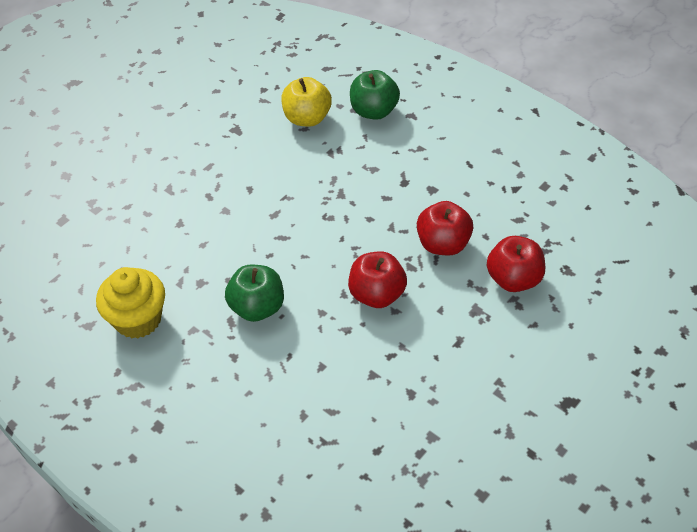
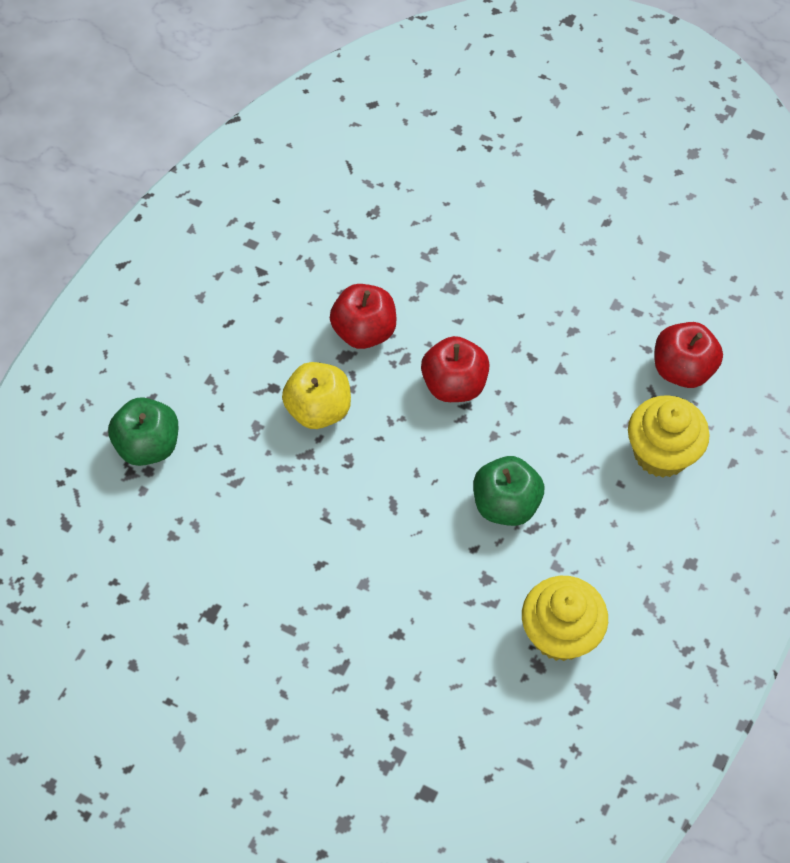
camera: 105 degrees left, 10 degrees up
(266, 431) = (661, 453): none -> yellow cupcake
(307, 118) = (174, 525): yellow apple -> yellow apple (318, 409)
(513, 279) = (399, 258): red apple -> red apple (682, 369)

